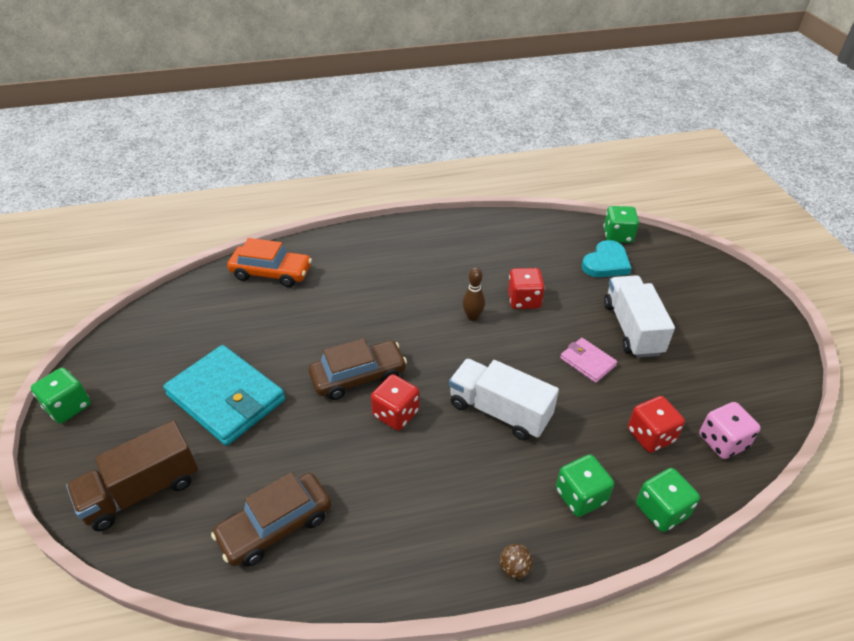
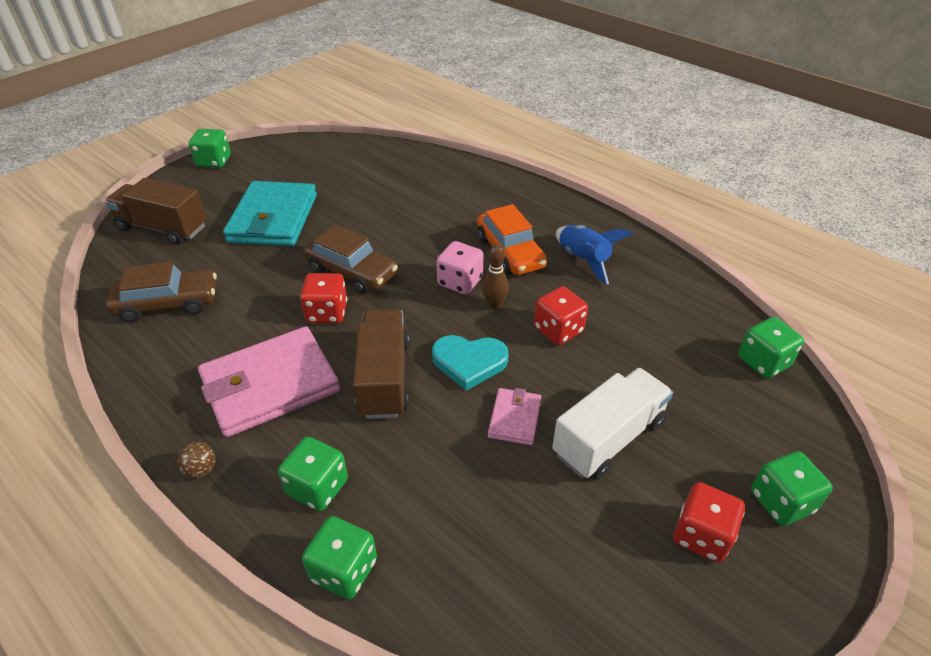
camera: 55 degrees right, 0 degrees up
(271, 273) = (426, 170): orange car -> orange car (510, 252)
(276, 526) = (167, 304): brown car -> brown car turned 150 degrees clockwise
(452, 485) = (270, 385): none -> pink wallet
(466, 252) = (583, 260): none -> blue rocket
(499, 411) = (384, 378): white truck -> brown truck
(606, 263) = (699, 371): turquoise heart -> turquoise heart (469, 362)
(650, 435) = (449, 519): red dice -> red dice (701, 535)
(716, 290) = (781, 502): none -> green dice
(722, 442) = (497, 601): pink dice -> pink dice (460, 282)

